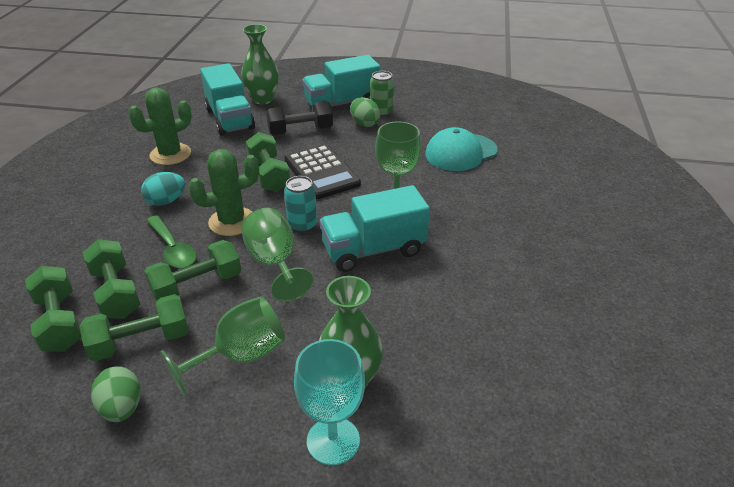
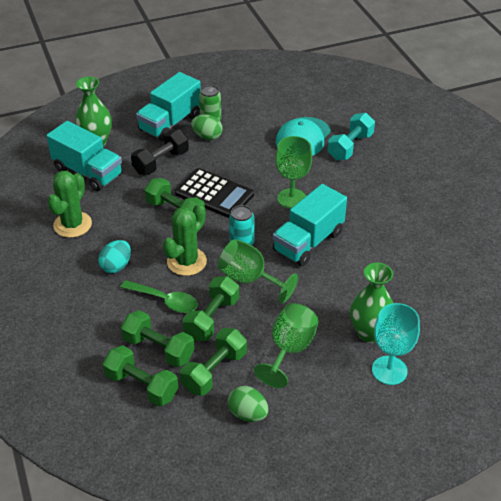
camera: 30 degrees left, 5 degrees up
(506, 176) = (350, 147): none -> turquoise dumbbell

